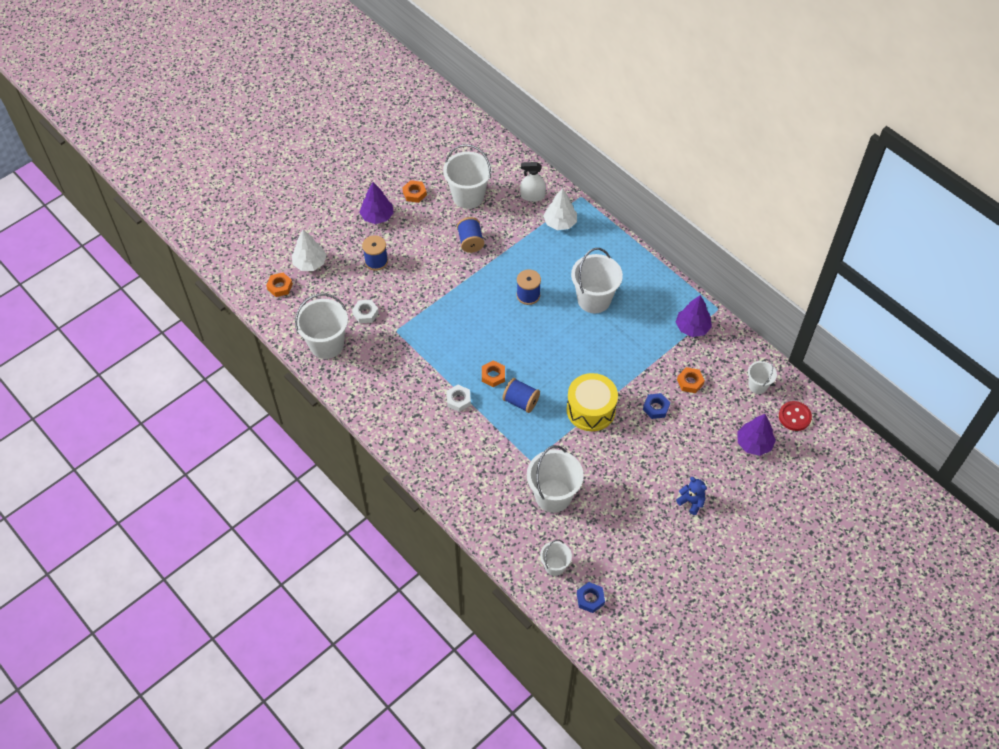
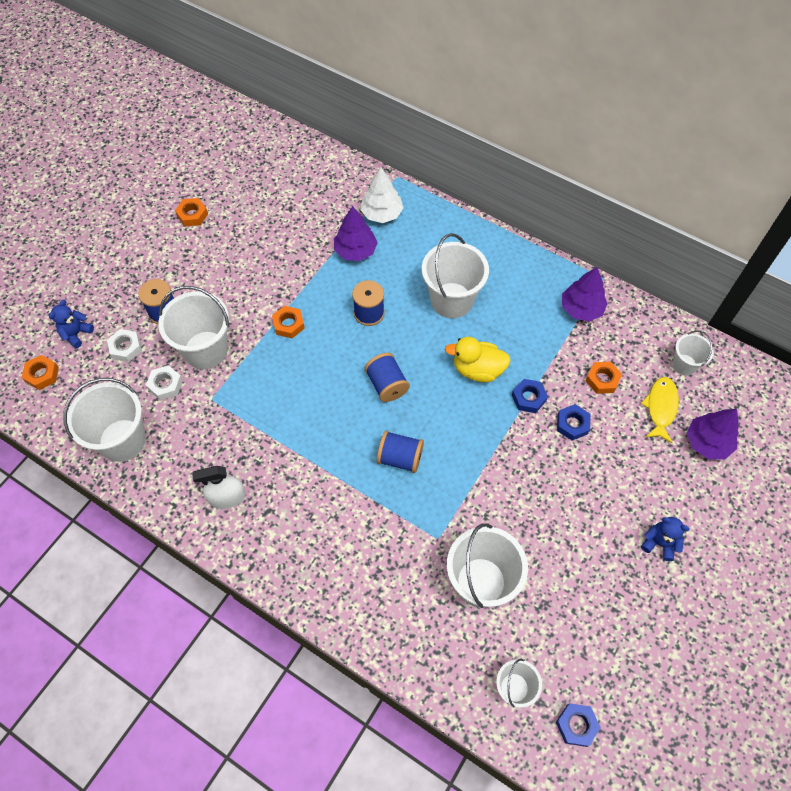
camera: 15 degrees left, 5 degrees up
(310, 263) = (76, 334): white tree -> blue teddy bear
(377, 216) = (152, 253): purple tree -> purple tree (355, 251)
(458, 400) = (318, 476): white nut -> white nut (126, 348)
(468, 196) = (260, 204): white bucket -> white bucket (206, 350)
(470, 242) = (278, 260): blue spool -> blue spool (387, 384)
(493, 376) = (354, 431): orange nut -> orange nut (288, 324)
(532, 196) = (339, 188): white spray bottle -> white spray bottle (227, 497)
(591, 410) = (492, 447): yellow drum -> none
(597, 354) = (477, 370): none -> yellow duck
(629, 382) = (528, 398): none -> blue nut
(727, 411) = (660, 407): none -> yellow fish
(794, 417) = (742, 394): red button -> none

